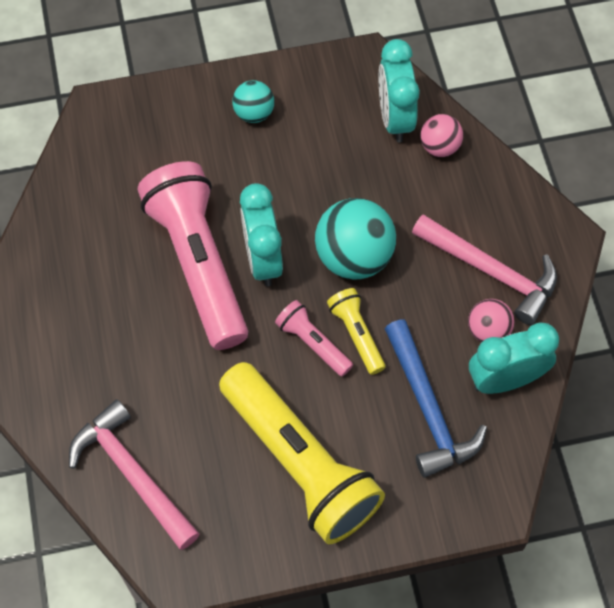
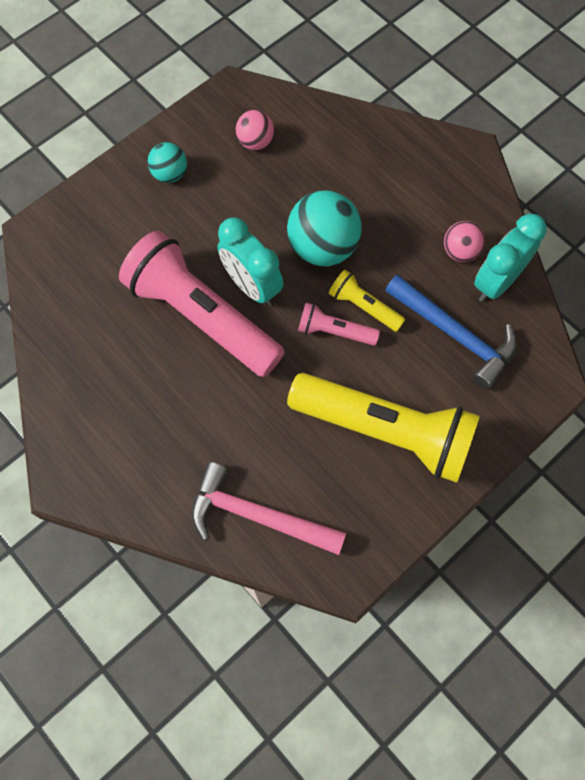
camera: 30 degrees left, 5 degrees up
(395, 118) = (285, 124): turquoise clock -> none
(439, 147) = (333, 130): pink ball -> pink ball (255, 142)
(491, 271) = (433, 205): pink hammer -> none

